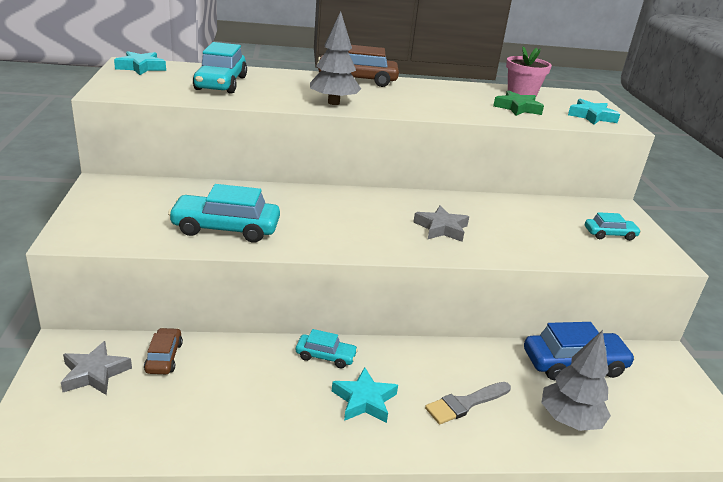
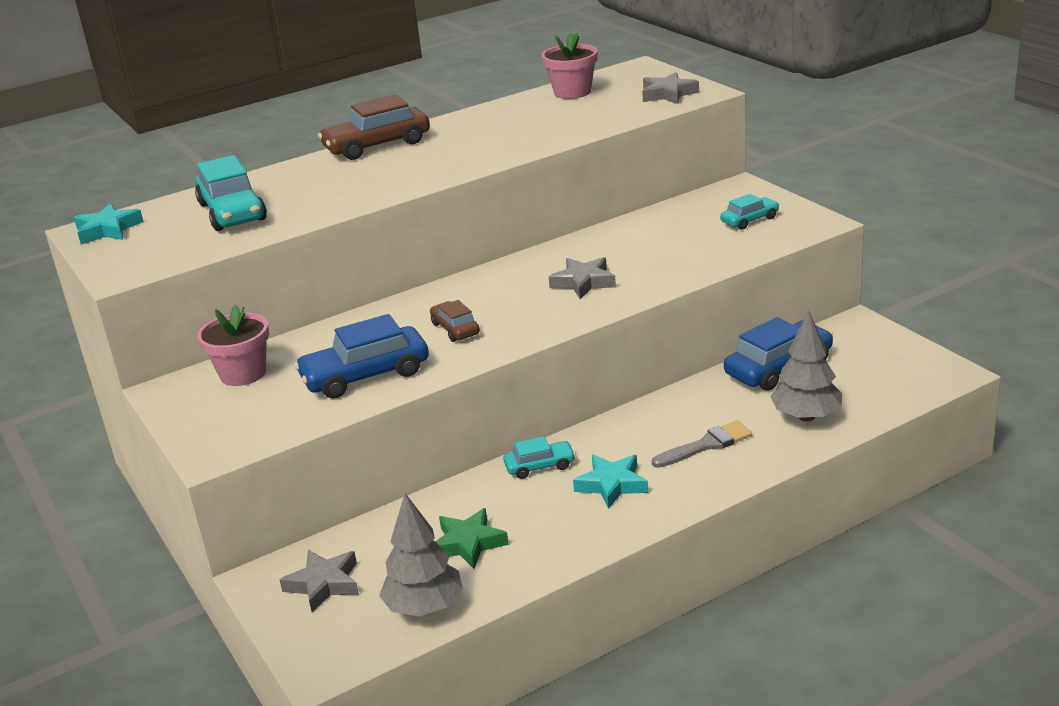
camera: 20 degrees left, 0 degrees up
(156, 193) = (243, 373): none -> pink flower pot
(164, 357) = (378, 540): brown car -> brown car (455, 329)
(226, 228) = (365, 375): turquoise car -> blue car
(333, 103) = (388, 185): grey tree -> grey tree (425, 607)
(465, 403) = (706, 445): grey brush -> grey brush turned 150 degrees counterclockwise
(517, 108) = (585, 113): green star -> green star (468, 544)
(591, 116) = (668, 94): turquoise star -> grey star

